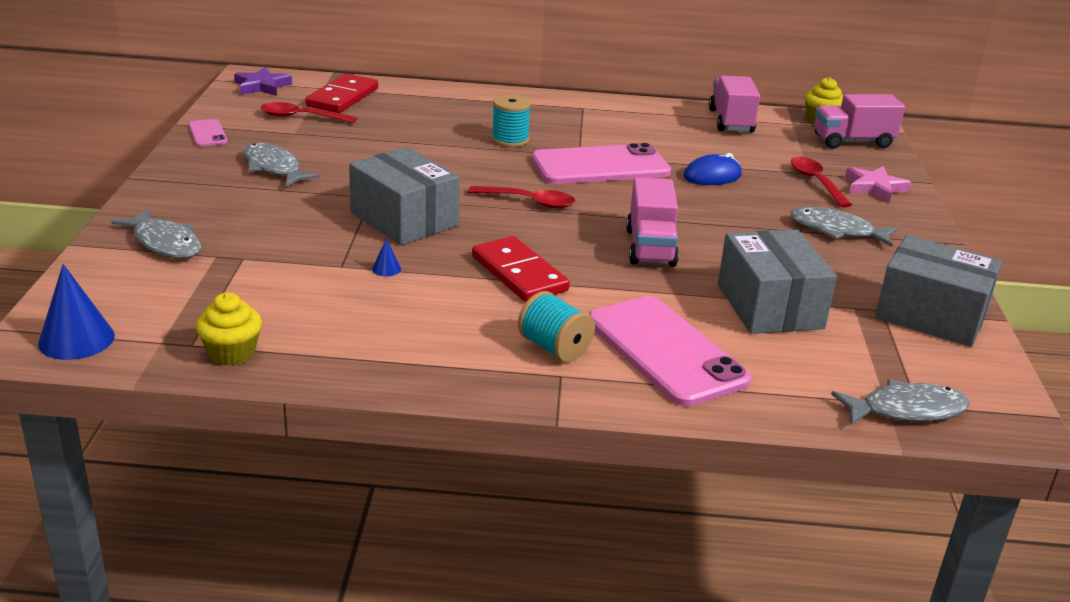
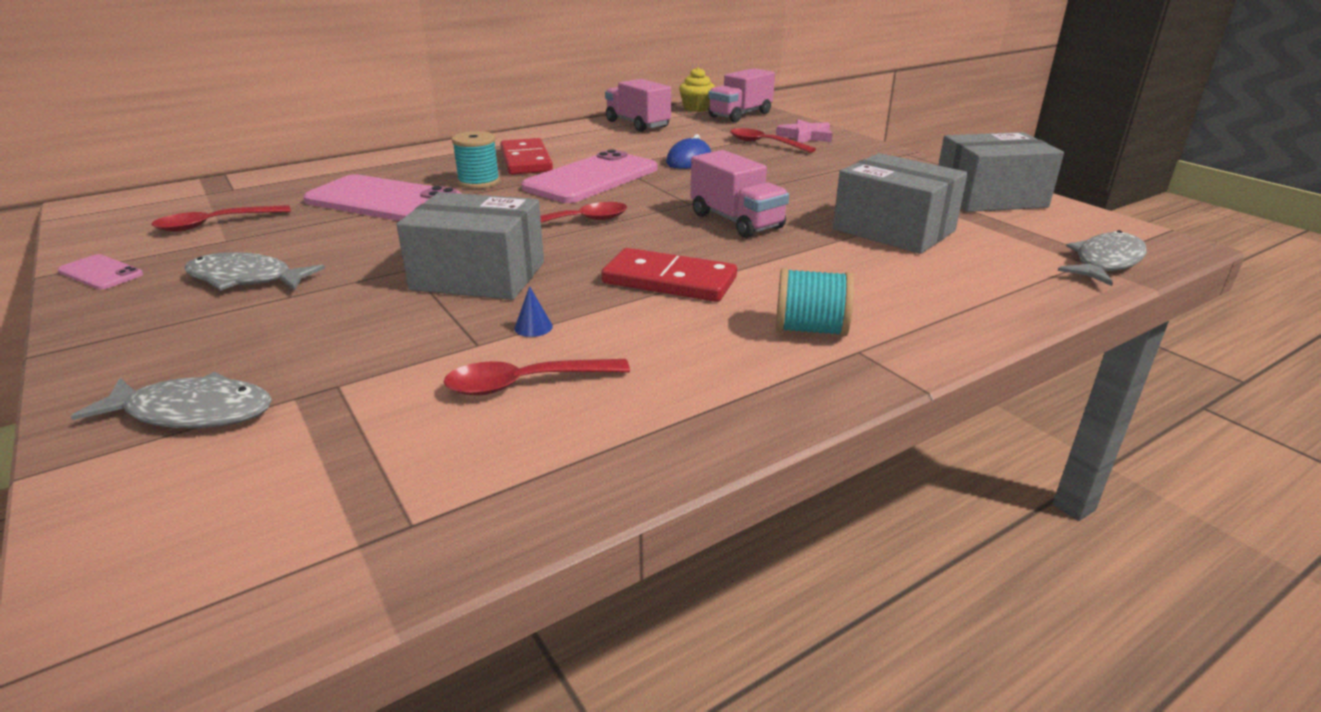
camera: 35 degrees left, 0 degrees up
(76, 339) = (200, 617): blue cone -> none
(231, 353) = (486, 505): yellow cupcake -> none
(262, 86) = (120, 210): purple star -> none
(333, 301) = (525, 384): none -> red spoon
(342, 97) = (242, 195): red domino -> red domino (525, 161)
(665, 351) = (893, 292): pink phone -> pink phone (384, 201)
(836, 230) = (835, 167): grey fish -> none

